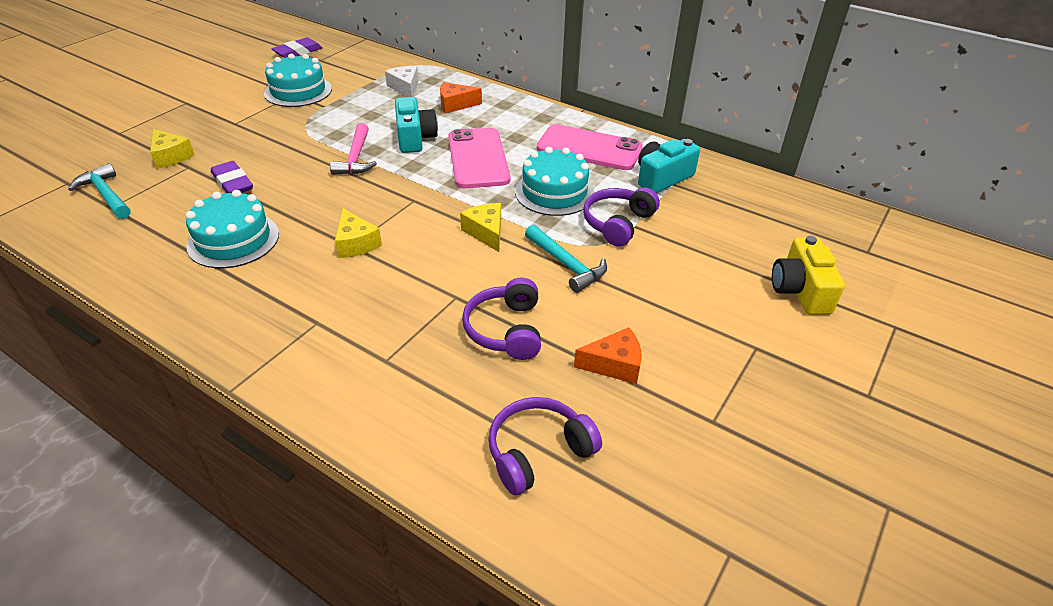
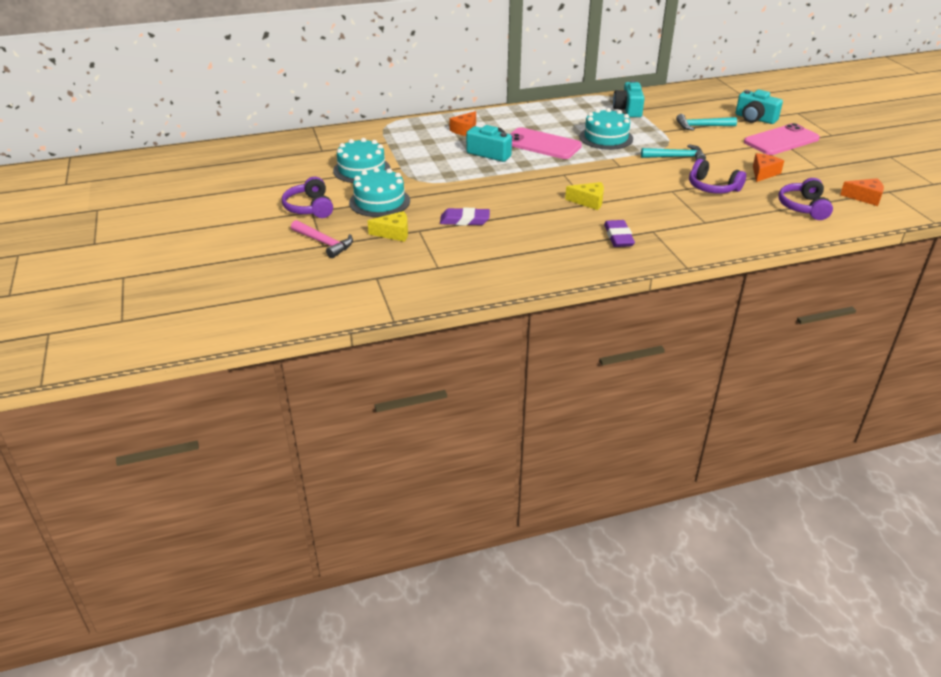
camera: 50 degrees left, 5 degrees down
(106, 195) = (417, 266): turquoise hammer -> turquoise hammer (702, 126)
(233, 240) = (537, 235): turquoise cake -> turquoise cake (379, 201)
(298, 52) = (294, 154): purple eraser -> purple eraser (618, 237)
(356, 158) = (489, 176): pink hammer -> pink hammer (324, 243)
(405, 88) = (416, 137): white cheese -> none
(486, 232) = (622, 166): yellow cheese -> none
(589, 148) = (573, 115): pink phone -> pink phone (781, 140)
(618, 223) = (656, 134): purple headphones -> purple headphones (310, 207)
(662, 524) = (865, 197): none -> orange cheese
(800, 290) = (755, 119): yellow camera -> turquoise camera

